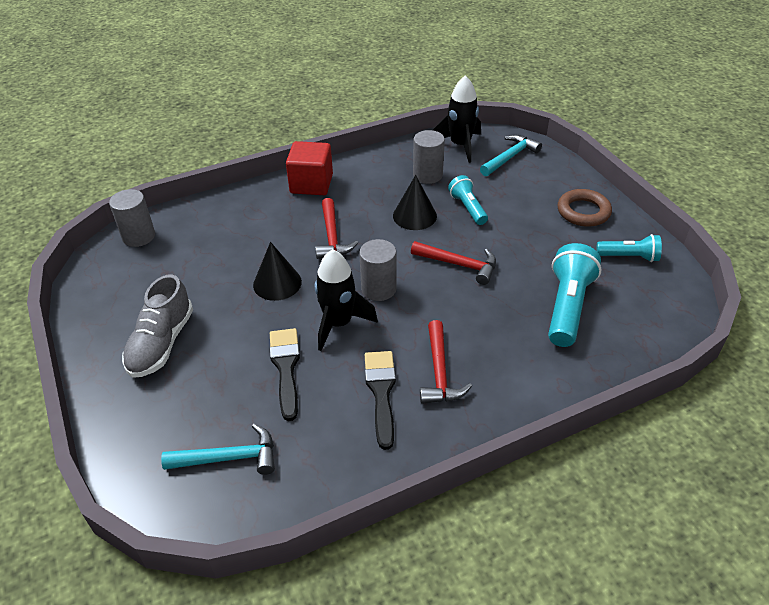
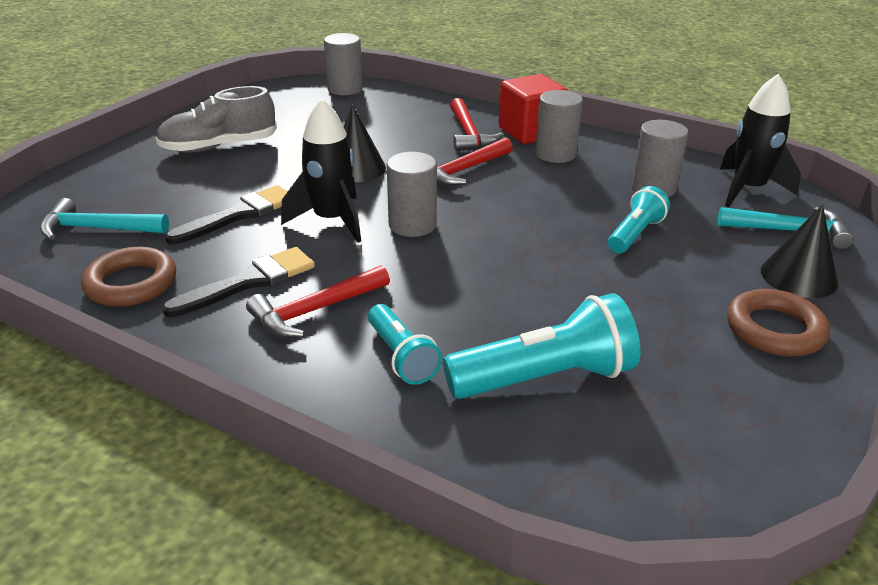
camera: 55 degrees right, 10 degrees down
(229, 458) = (97, 229): turquoise hammer -> turquoise hammer turned 135 degrees clockwise
(331, 457) = (131, 283): none -> brown ring
(351, 189) = (555, 154): none -> grey cylinder
(414, 216) = (566, 204): black cone -> black cone (798, 276)
(459, 265) = (519, 263): red hammer -> red hammer (469, 134)
(629, 257) = (736, 408): turquoise flashlight -> turquoise flashlight (401, 357)

